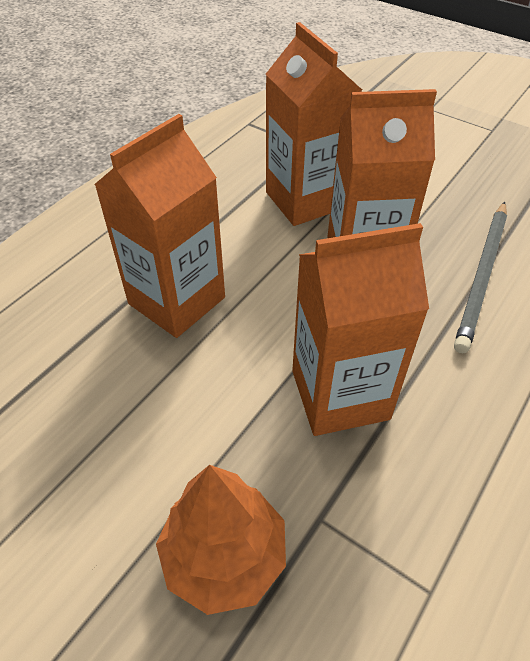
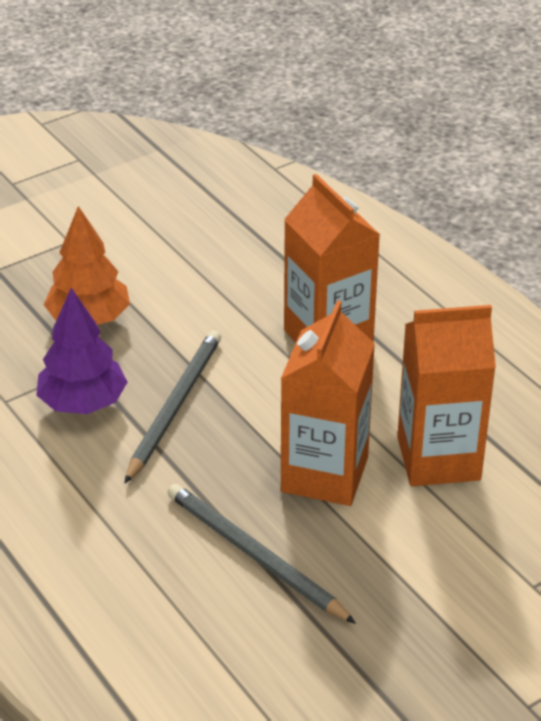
camera: 110 degrees right, 10 degrees down
(340, 394) = (174, 406): orange carton -> grey pencil
(383, 490) = (83, 403): none -> purple tree

